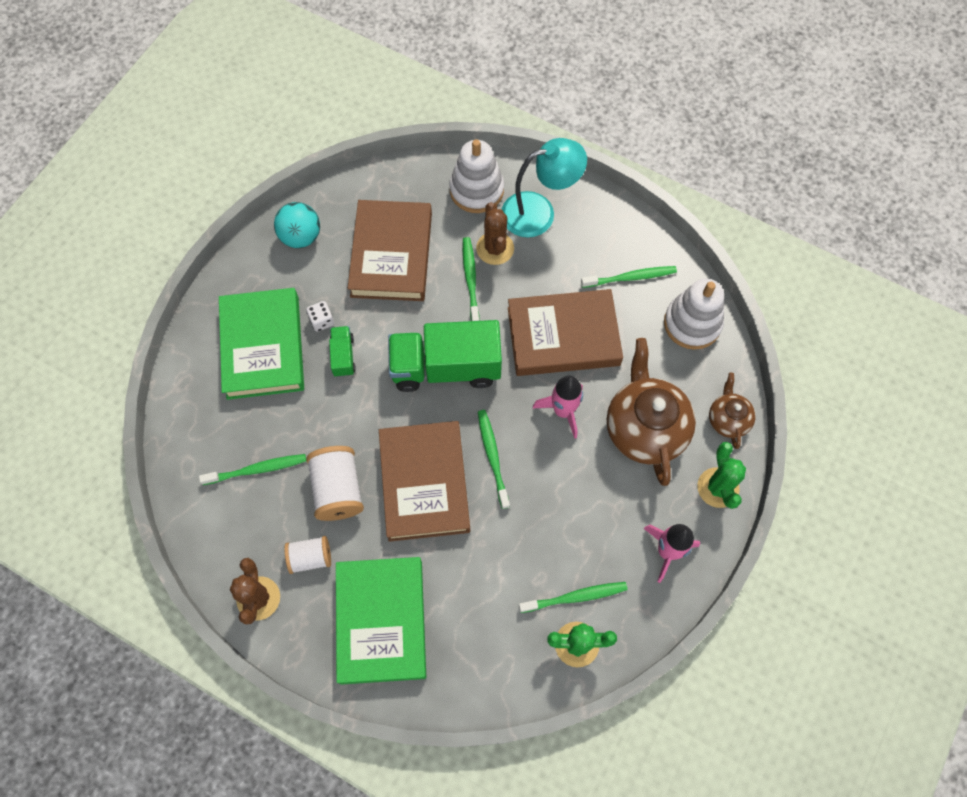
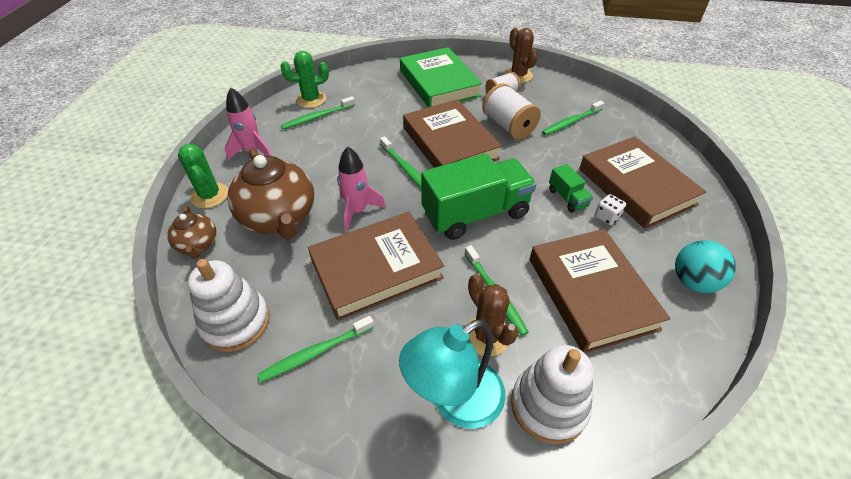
camera: 160 degrees right, 20 degrees down
(263, 347) = (636, 186): green book -> brown book

